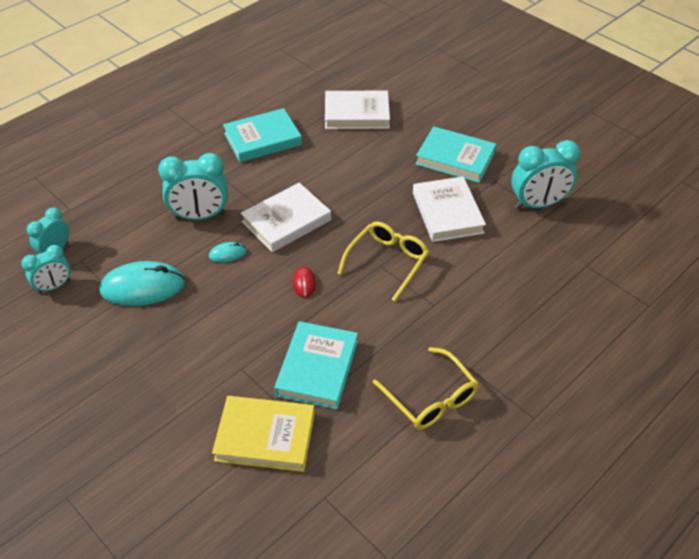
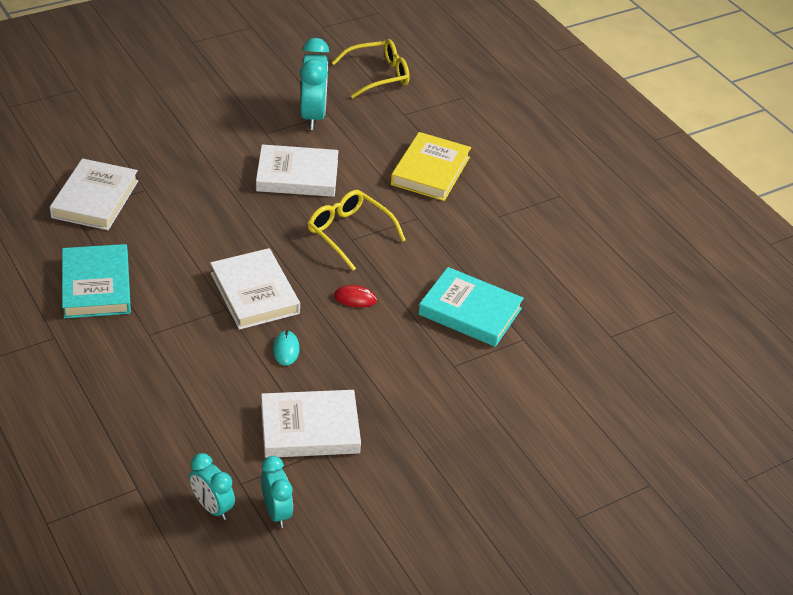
camera: 80 degrees left, 5 degrees down
(143, 287) = (310, 429): turquoise mouse -> white book
(200, 216) = (211, 363): turquoise clock -> none
(265, 436) = (540, 362): yellow book -> yellow book (430, 171)
(430, 397) = (524, 247): yellow glasses -> yellow glasses (377, 76)
(455, 158) = (216, 148): turquoise book -> none

